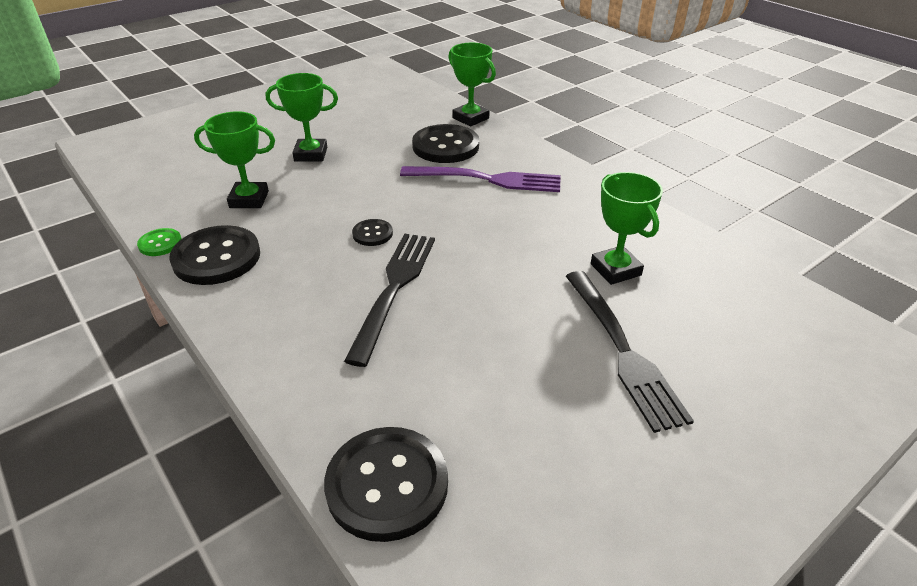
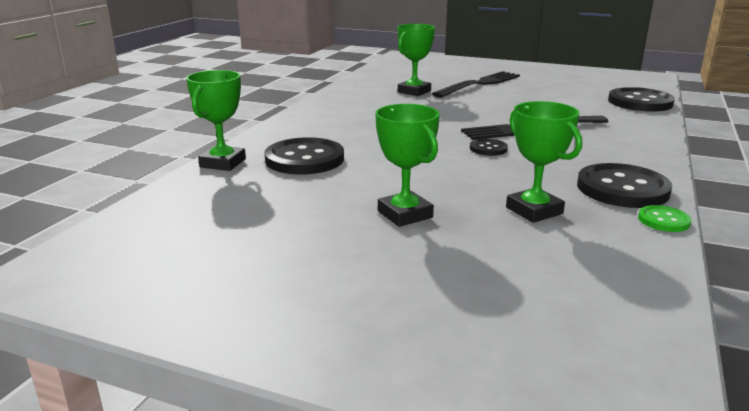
camera: 120 degrees left, 15 degrees down
(488, 179) = (349, 133): purple fork -> none

